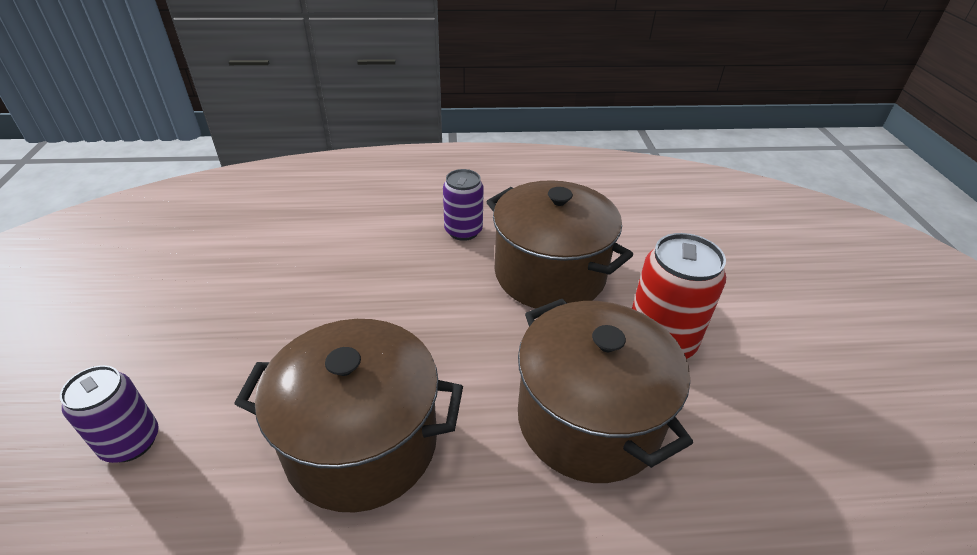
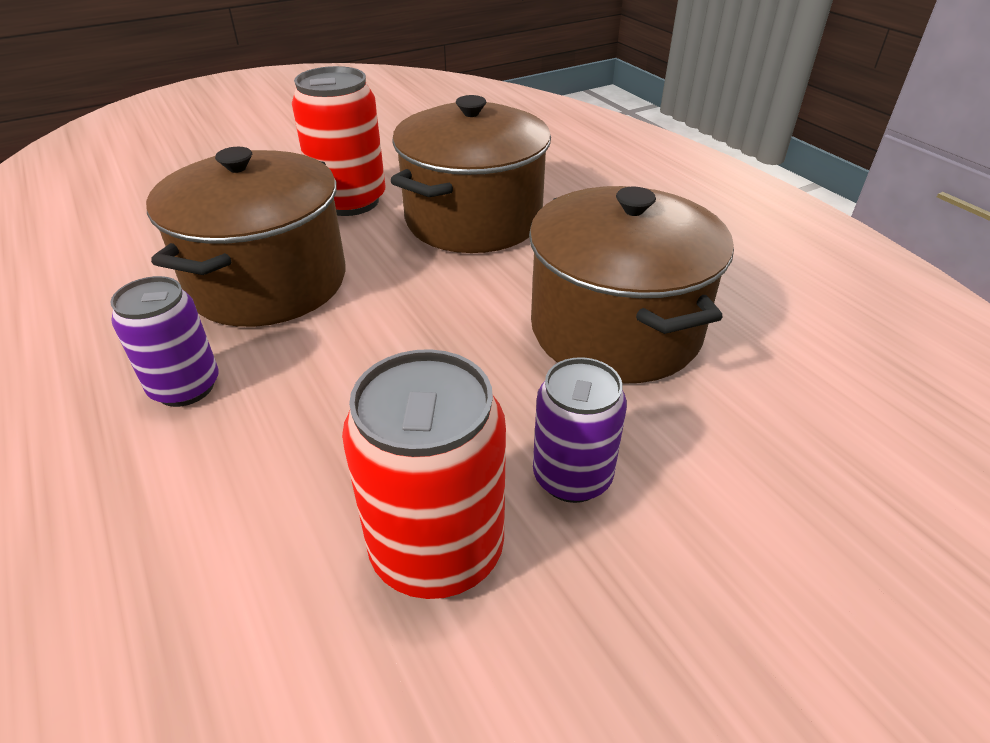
camera: 115 degrees left, 0 degrees up
(131, 442) = (812, 522): purple can -> purple can (572, 477)
(284, 286) = (437, 550): none -> red can

